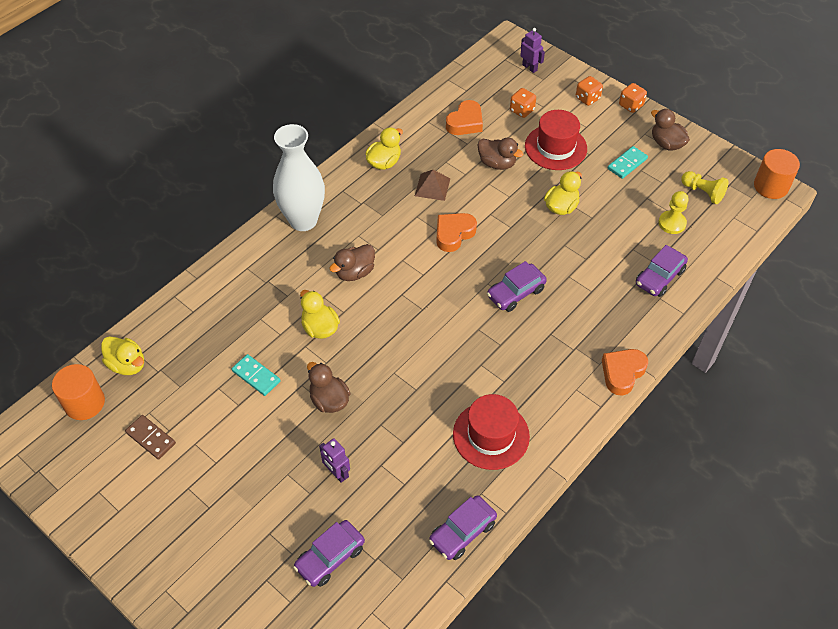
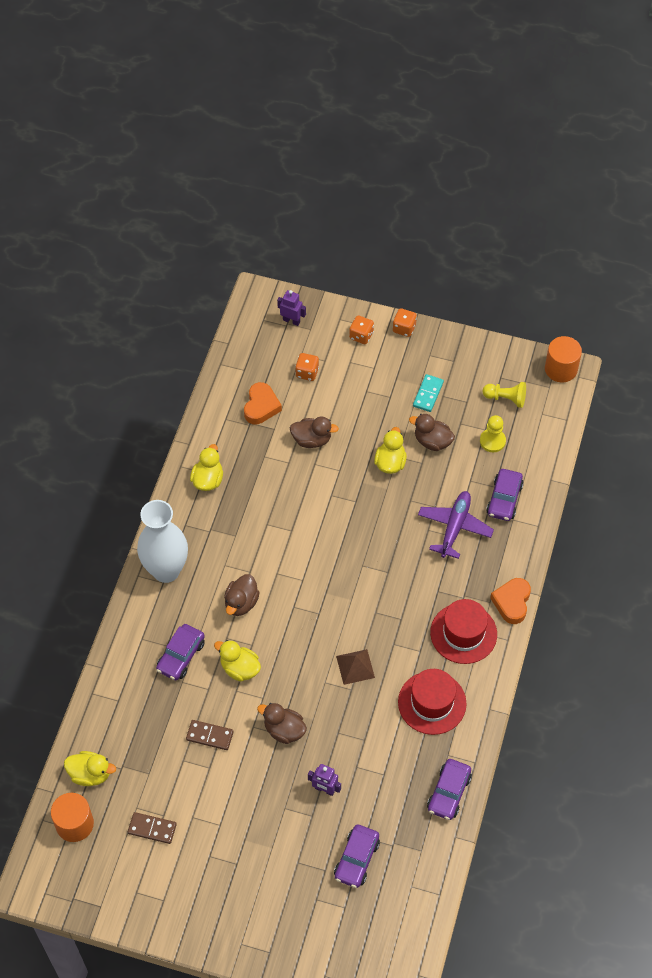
camera: 25 degrees left, 5 degrees up
(256, 376) = (209, 736): turquoise domino -> brown domino
(432, 187) = (265, 488): brown pyramid -> brown pyramid (355, 666)
(454, 234) = (309, 529): orange heart -> none
(515, 293) = (390, 564): purple car -> purple car (181, 656)
(555, 147) = (356, 401): red hat -> red hat (463, 633)
(596, 283) = (454, 527): none -> purple plane
(666, 143) = (453, 358): brown duck -> brown duck (432, 441)

